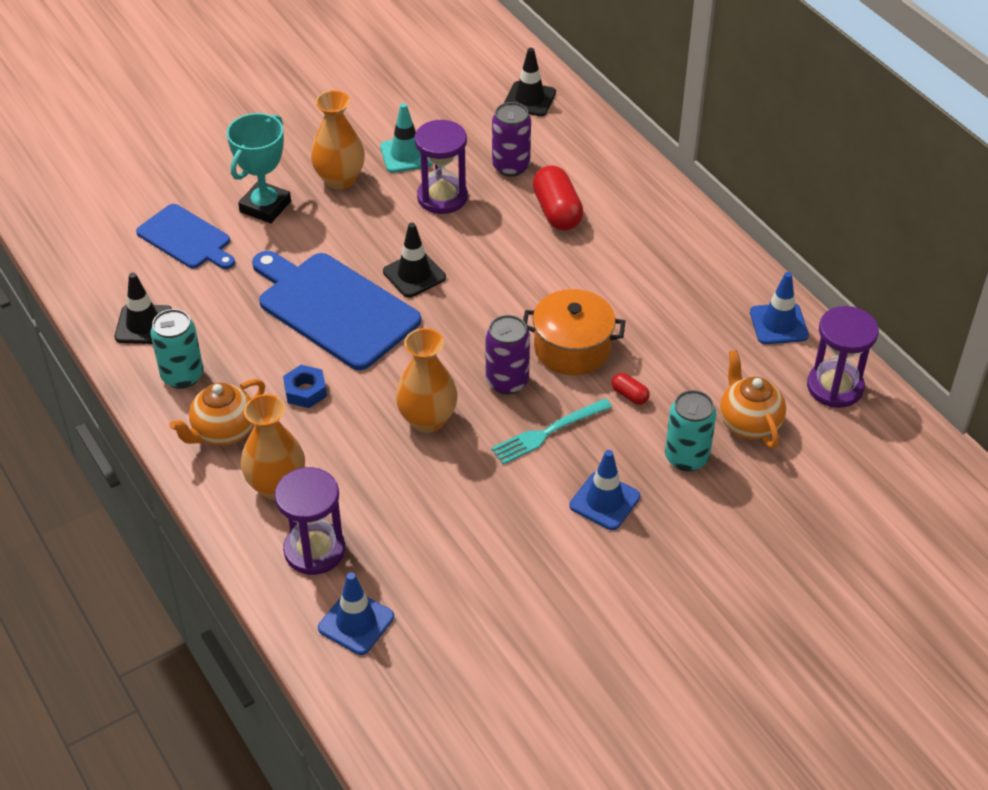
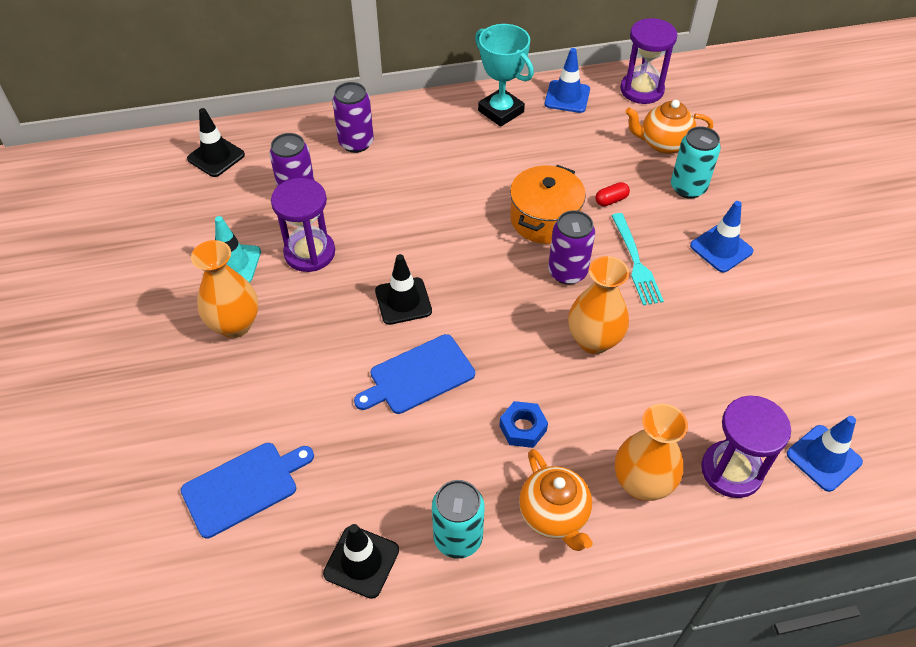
camera: 70 degrees left, 5 degrees up
(265, 206) = (237, 399): turquoise trophy -> turquoise trophy (501, 111)
(334, 308) = (418, 376): blue cutting board -> blue cutting board, size x0.61
(557, 211) = (374, 181): red capsule -> none
(603, 183) = (356, 143): none -> purple can

